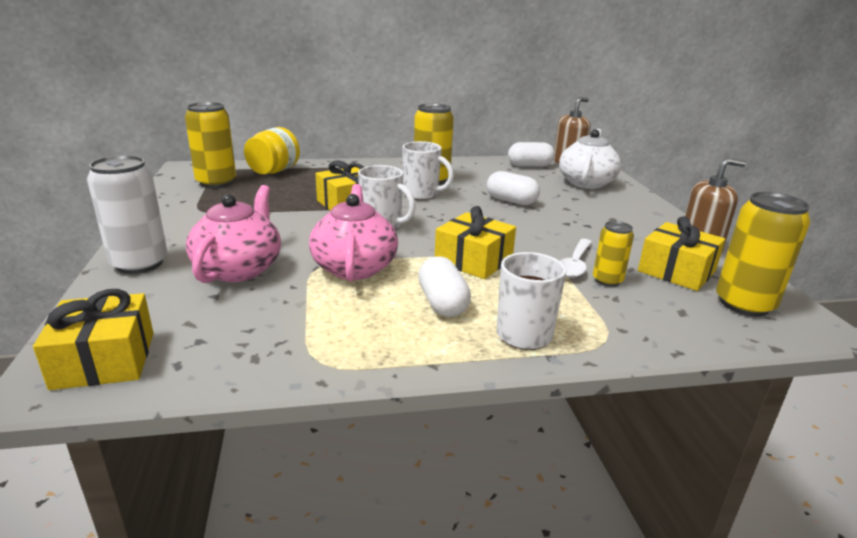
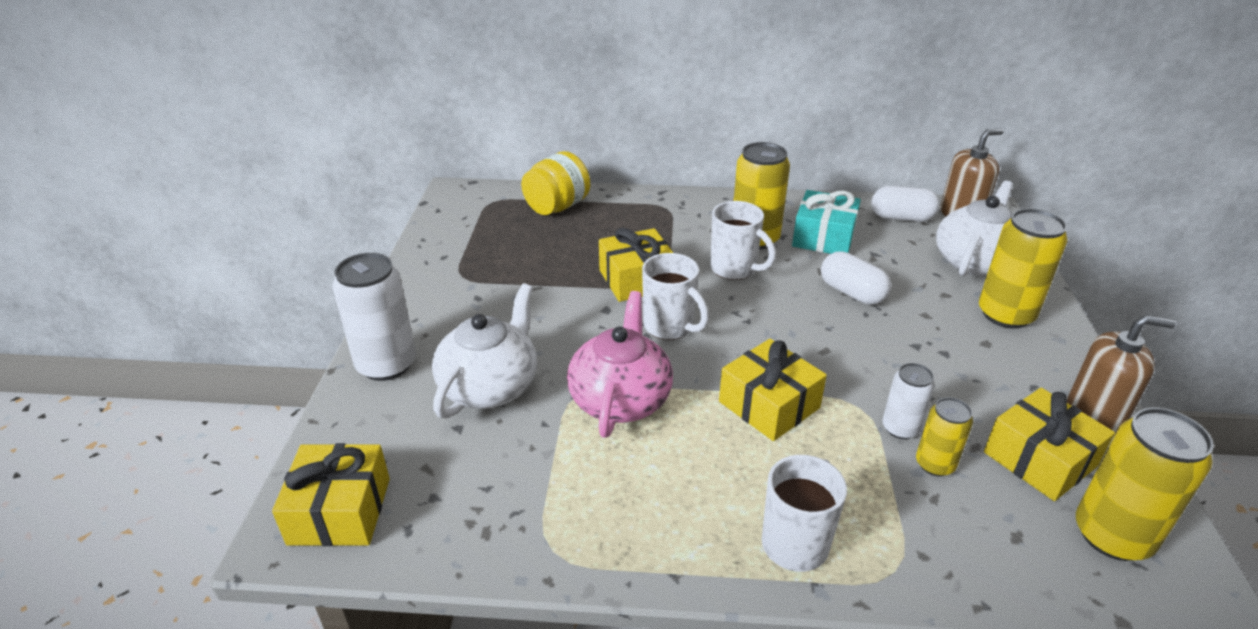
camera: 15 degrees right, 10 degrees up
(216, 182) = (486, 224): yellow can -> yellow can (1005, 314)
(239, 269) = (490, 386): pink teapot -> white teapot
(442, 303) = (710, 476): white capsule -> none
(480, 176) = (823, 237): none -> turquoise gift
(574, 264) = (900, 428): white spoon -> white can

